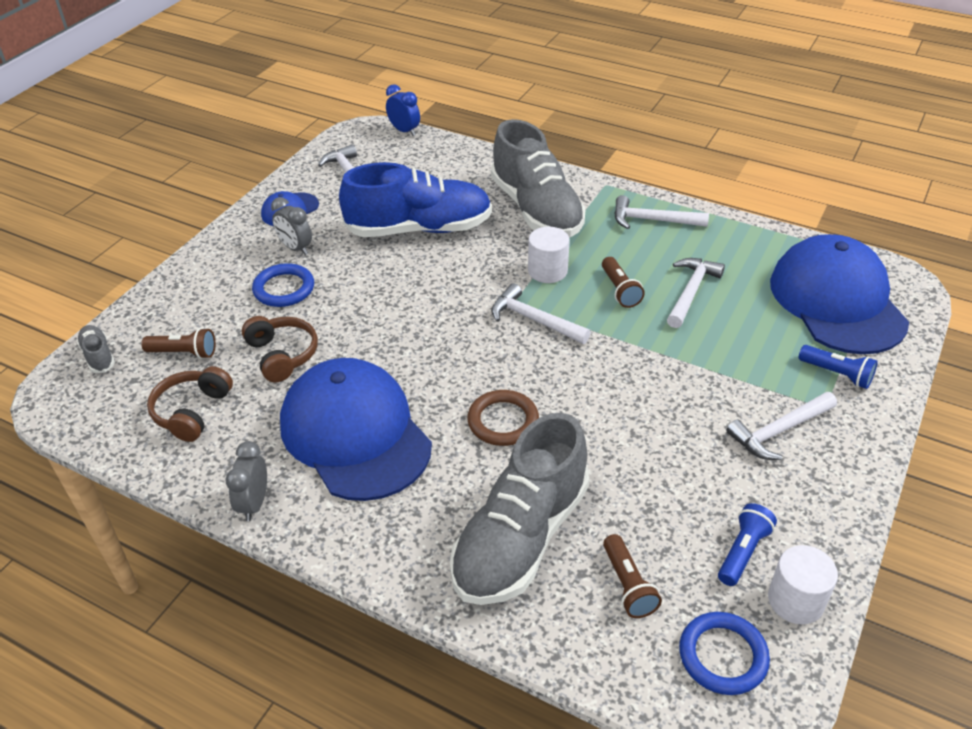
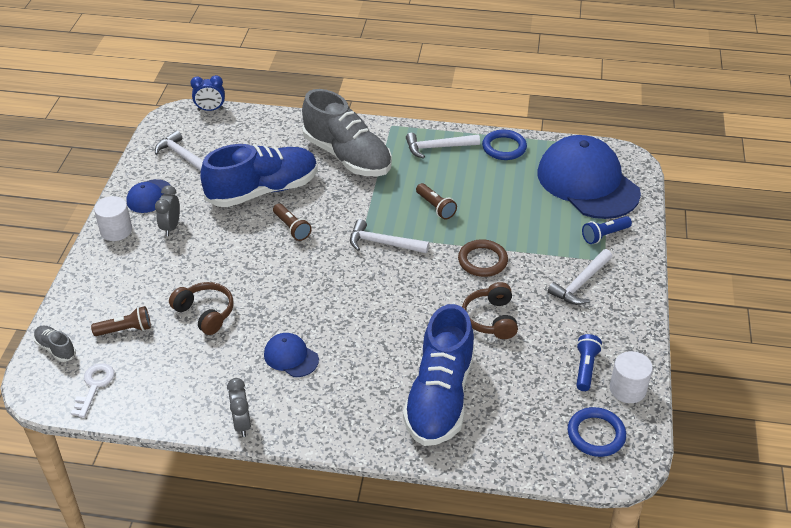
camera: 20 degrees left, 0 degrees up
(114, 410) = (94, 386): none -> white key
(192, 411) = (157, 372): brown headphones -> brown headphones (490, 319)
(284, 289) = (179, 262): blue ring -> blue ring (504, 147)
(295, 248) = (171, 227): grey clock -> grey clock turned 75 degrees clockwise
(355, 433) = (291, 357): blue cap -> blue cap, size x0.44
(404, 131) = (210, 109): blue clock -> blue clock turned 150 degrees clockwise
(503, 421) = (393, 322): brown ring -> brown ring (482, 261)
(520, 537) = (440, 397): grey shoe -> blue shoe
(547, 271) = (377, 203): white cylinder -> white cylinder (116, 230)
(628, 585) = (522, 408): brown flashlight -> brown flashlight (292, 228)
(690, 292) = (486, 197): white hammer -> none
(837, 374) = (604, 235): blue flashlight -> blue flashlight turned 135 degrees clockwise

